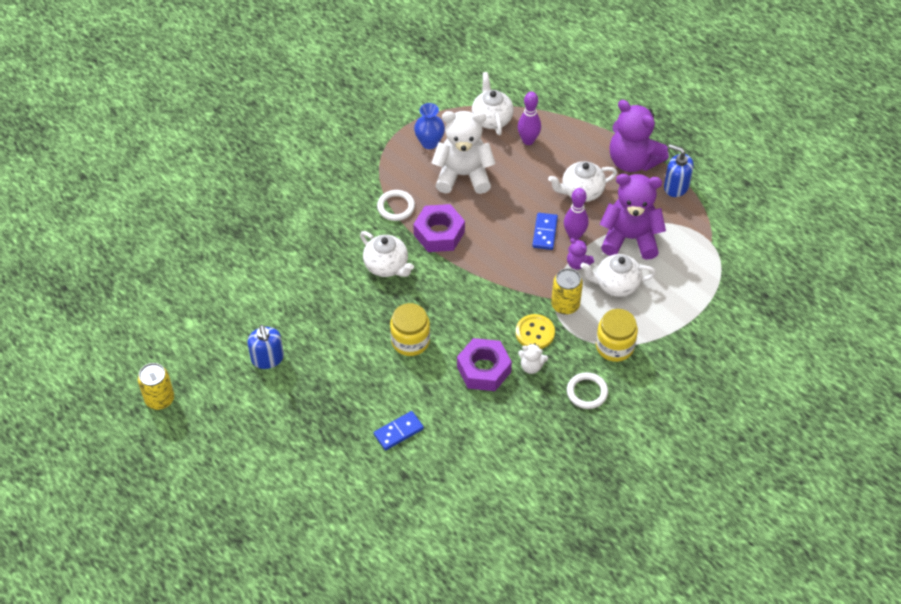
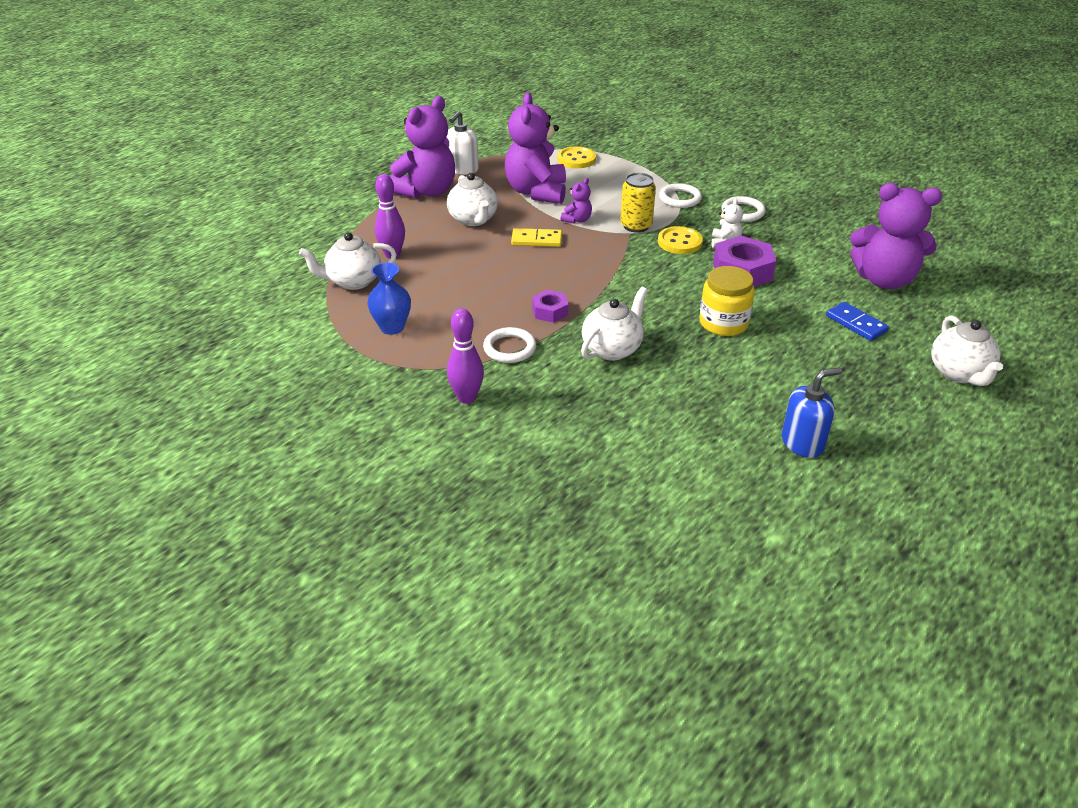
camera: 95 degrees left, 15 degrees down
(160, 399) = (929, 553): yellow can -> none
(439, 233) = (550, 311): purple nut -> purple nut, size x0.57
(460, 473) = (884, 280): none -> purple teddy bear
(463, 175) = (450, 298): white teddy bear -> none
(544, 232) = (536, 240): blue domino -> yellow domino
(574, 235) = (538, 222): purple bowling pin -> purple bowling pin (467, 398)
(614, 346) = (680, 198): yellow jar -> white ring
(616, 285) = (601, 199): white teapot -> white teapot (959, 373)
(676, 186) = (462, 169): blue soap dispenser -> white soap dispenser
(697, 274) = (576, 159): none -> yellow button

